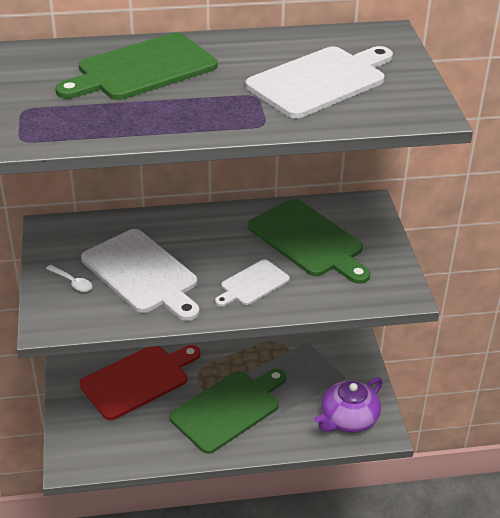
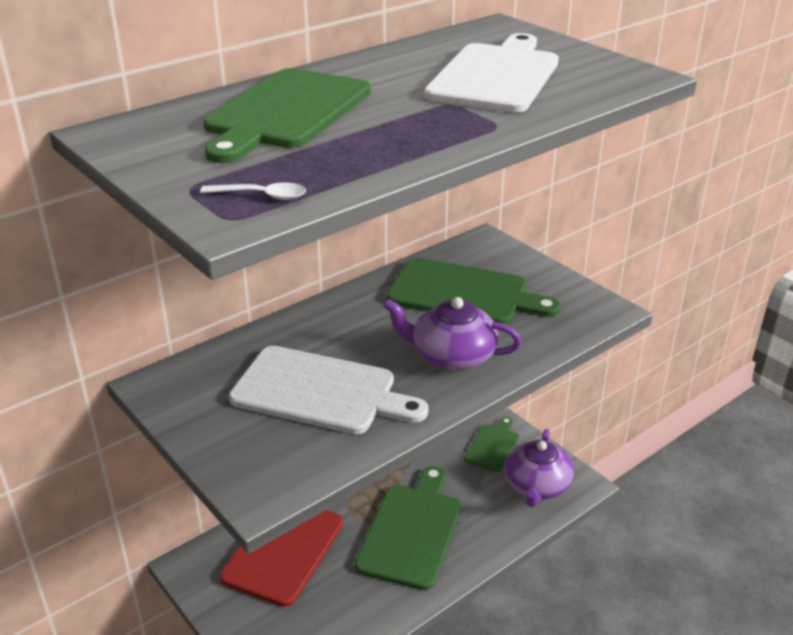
camera: 30 degrees left, 5 degrees down
(72, 282) = (244, 433): white spoon -> white spoon (262, 196)
(252, 284) = (452, 356): white cutting board -> purple teapot
(341, 375) = (493, 446): none -> green cutting board

